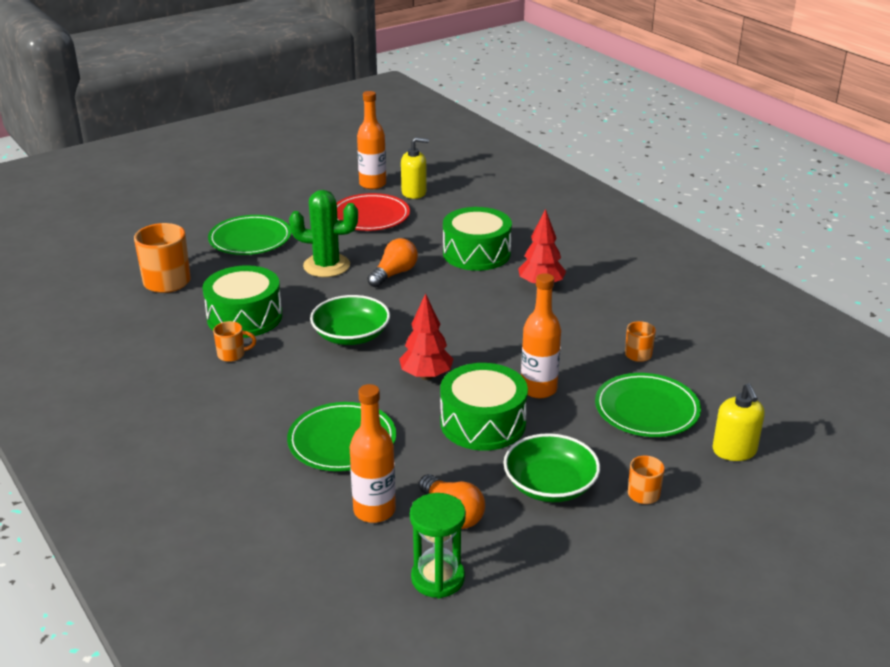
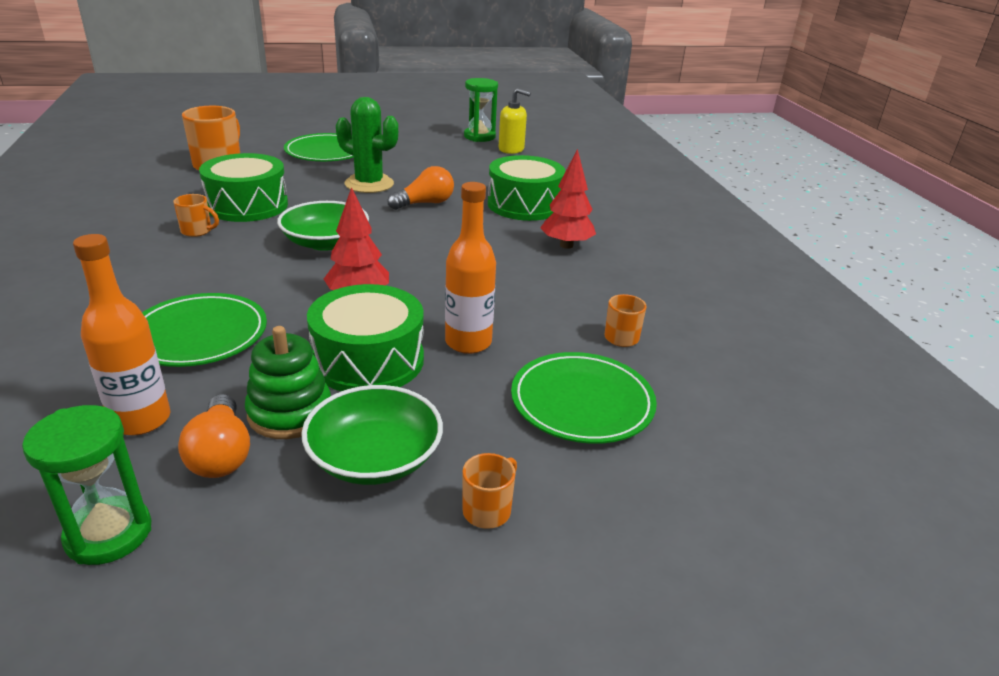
camera: 20 degrees right, 0 degrees up
(370, 216) = (451, 157): red plate -> none
(372, 184) = (479, 137): orange bottle -> green hourglass
(468, 475) = (290, 412): none -> green stacking toy
(734, 451) = (665, 492): yellow soap dispenser -> none

